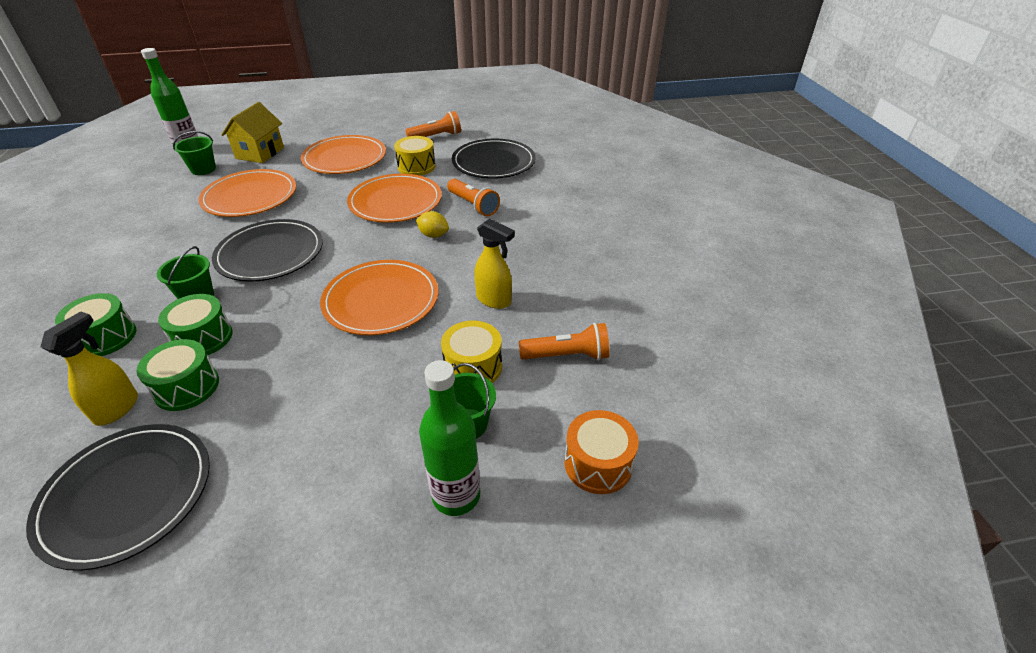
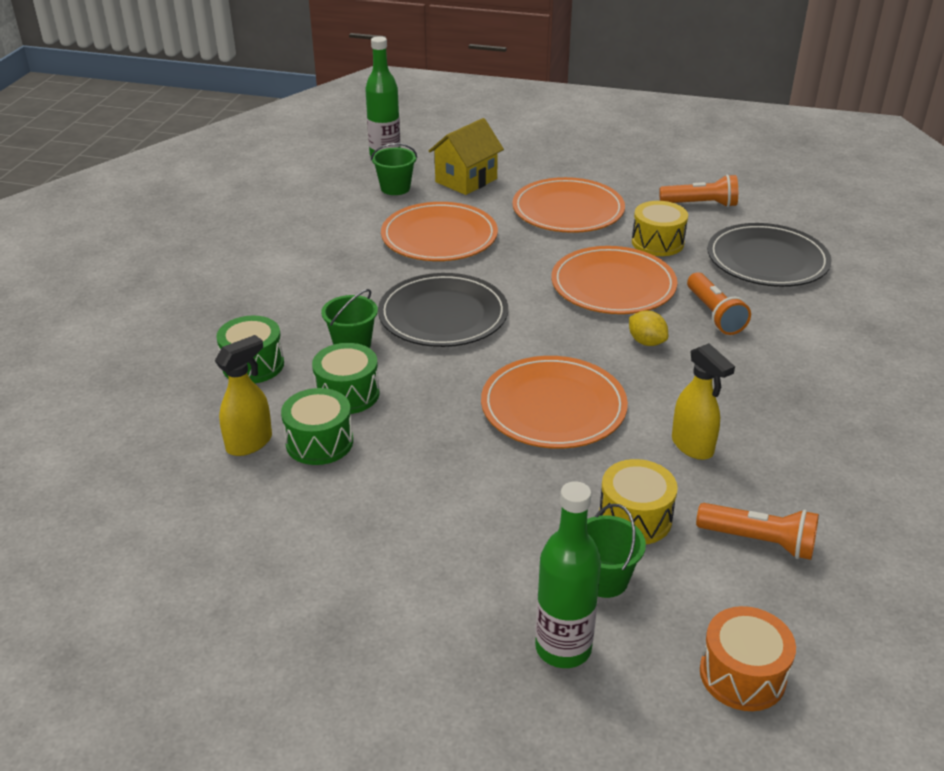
camera: 25 degrees right, 5 degrees down
(127, 495) = (242, 531): black plate -> none

